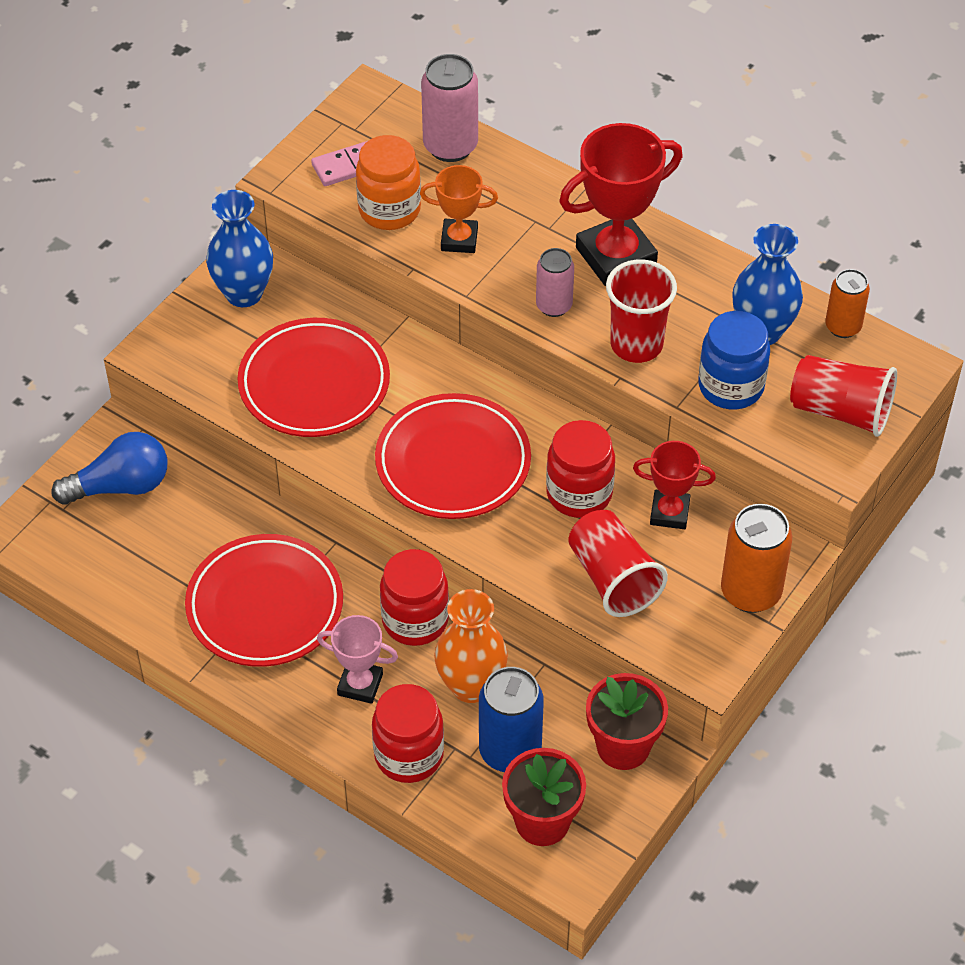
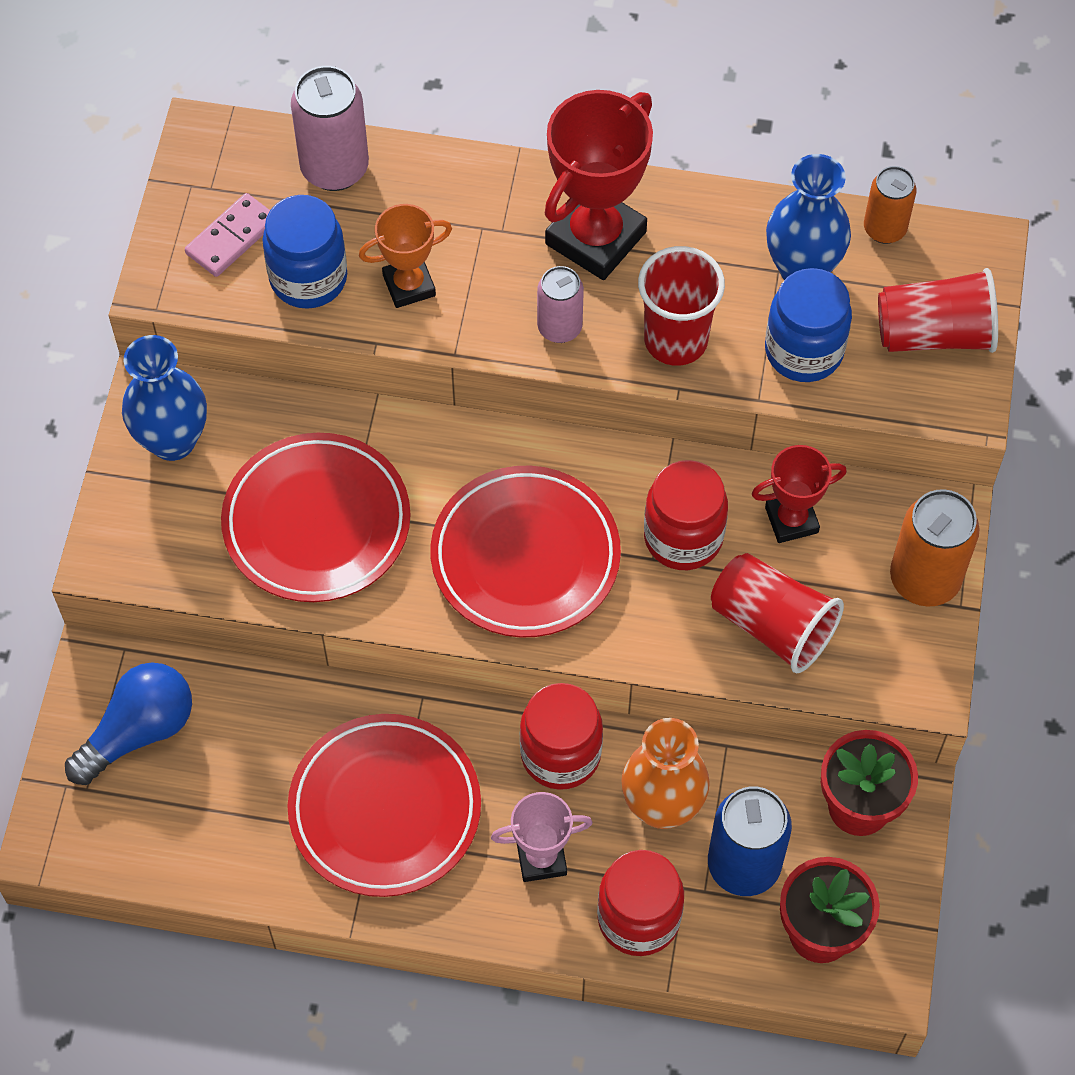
camera: 25 degrees left, 10 degrees up
(389, 210) = (308, 278): orange jar -> blue jar

